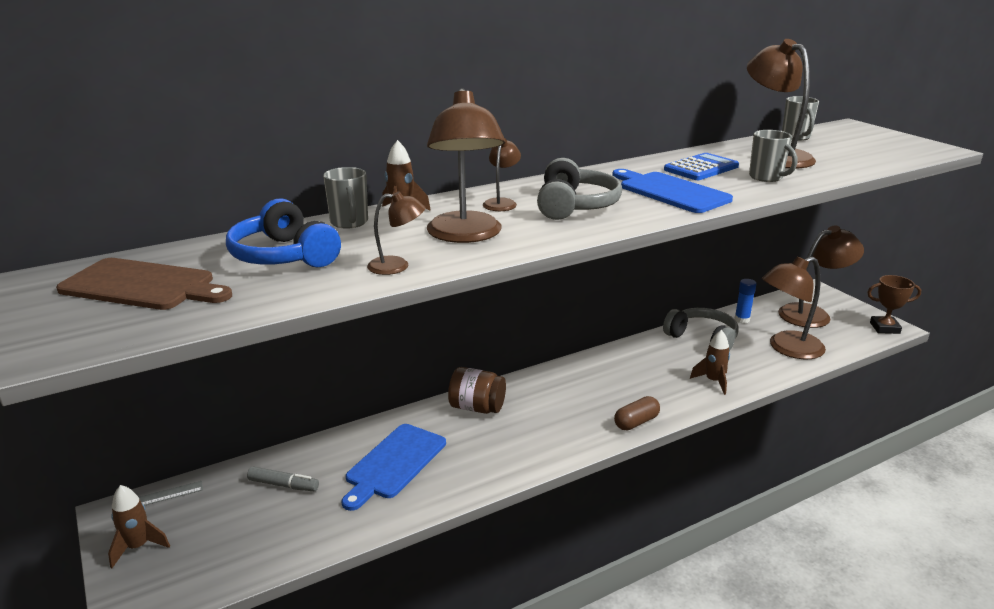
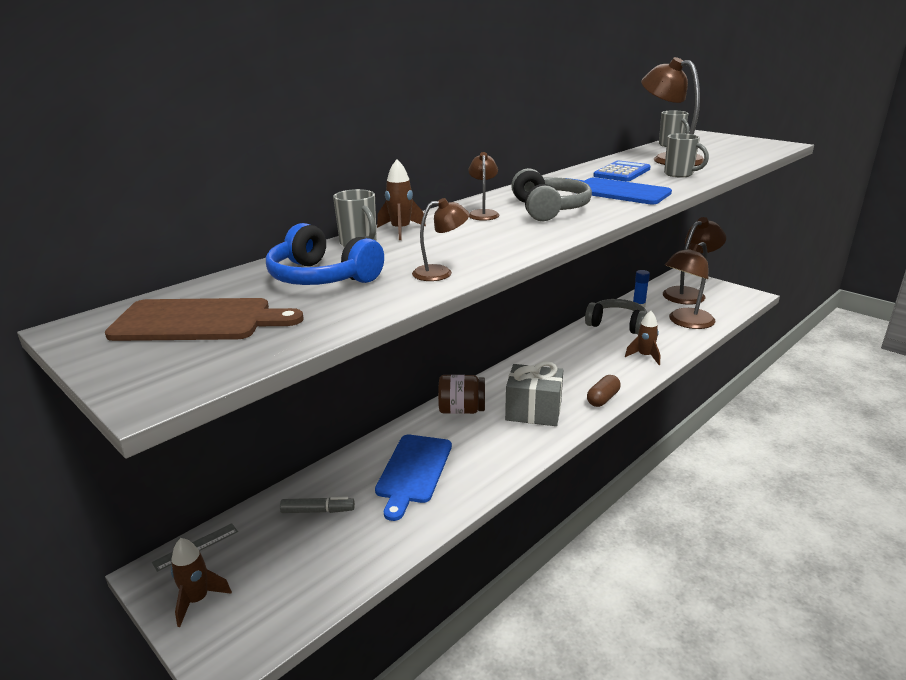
camera: 15 degrees left, 0 degrees up
(465, 235) = (477, 241): brown lamp -> none
(552, 422) = (533, 411): none -> grey gift
(884, 328) = (747, 296): brown trophy -> none

